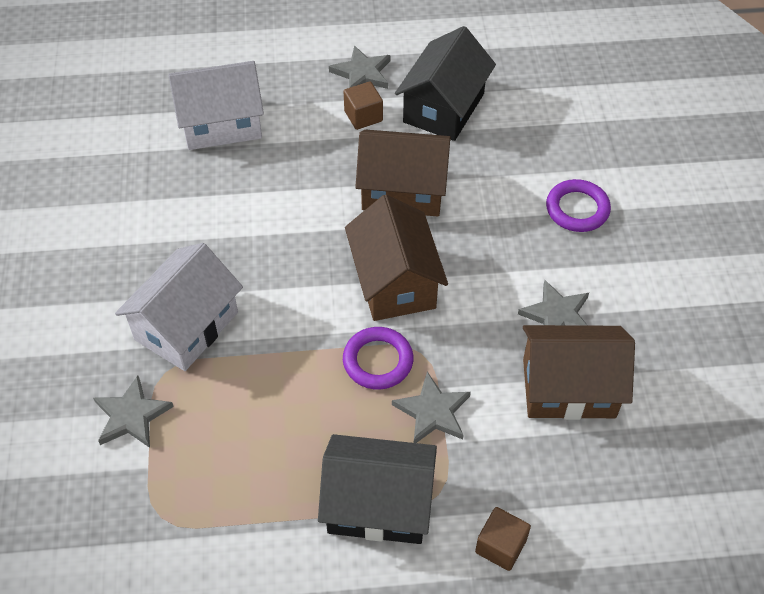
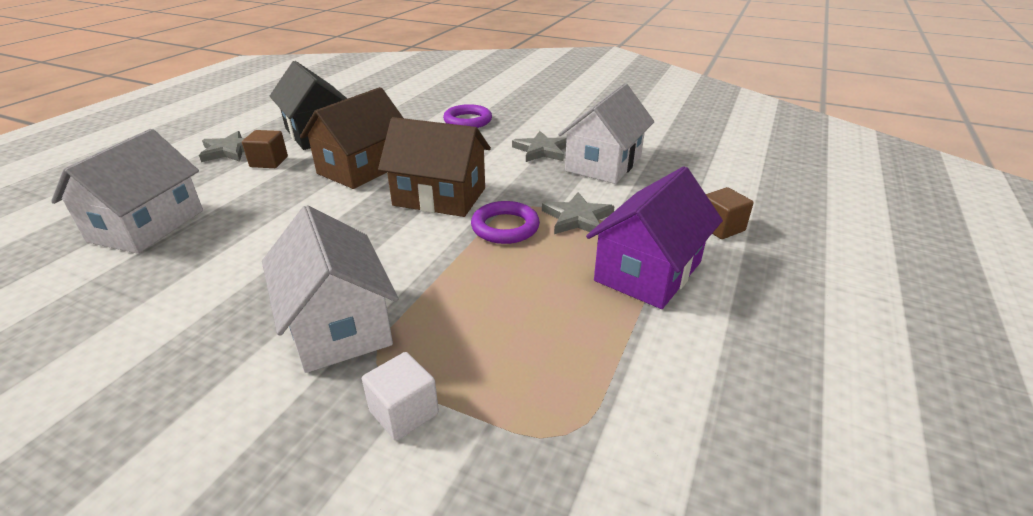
camera: 60 degrees left, 20 degrees down
(131, 415) = (404, 412): grey star -> white cube
(378, 504) = (648, 271): black house -> purple house
(568, 388) = (603, 164): brown house -> white house

